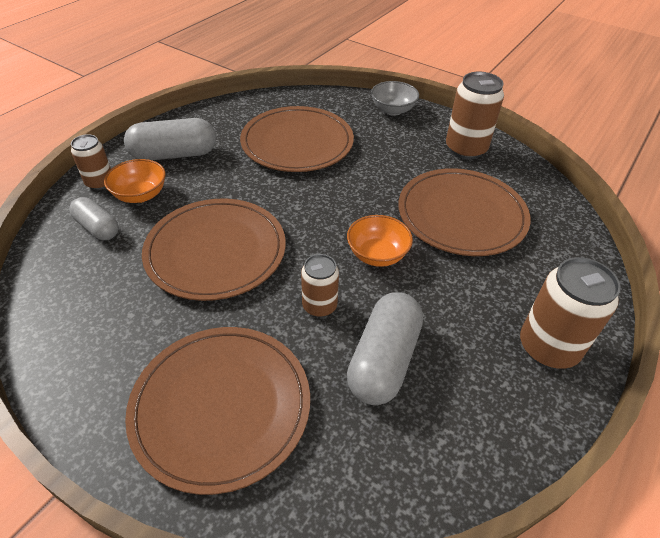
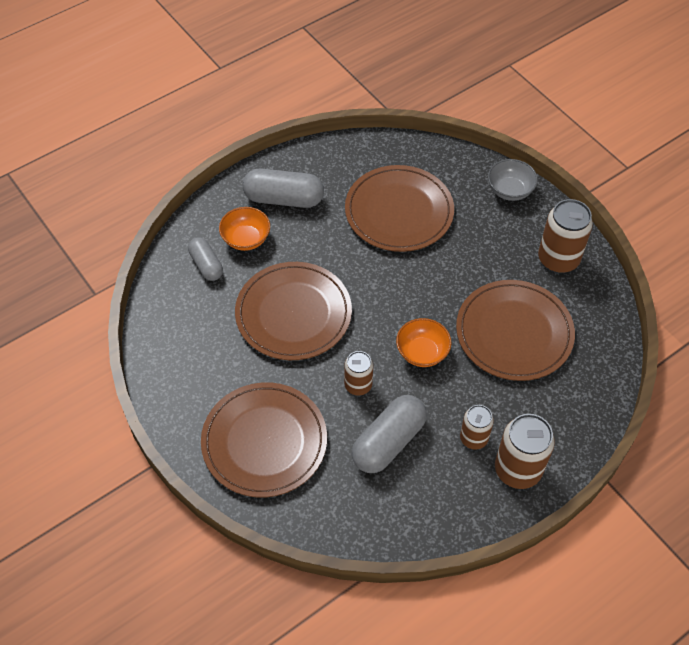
camera: 20 degrees right, 10 degrees up
(100, 183) = (215, 216): brown can -> brown can (473, 438)

